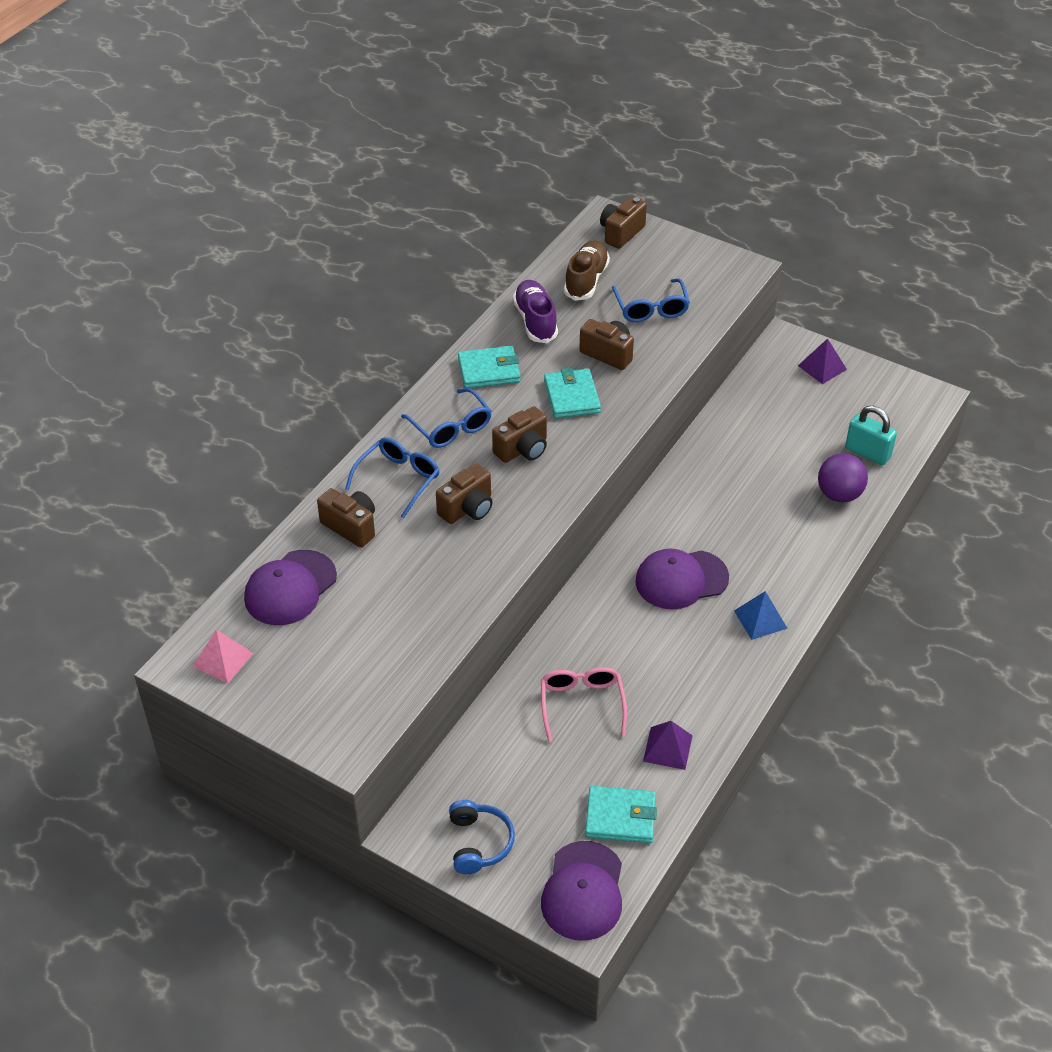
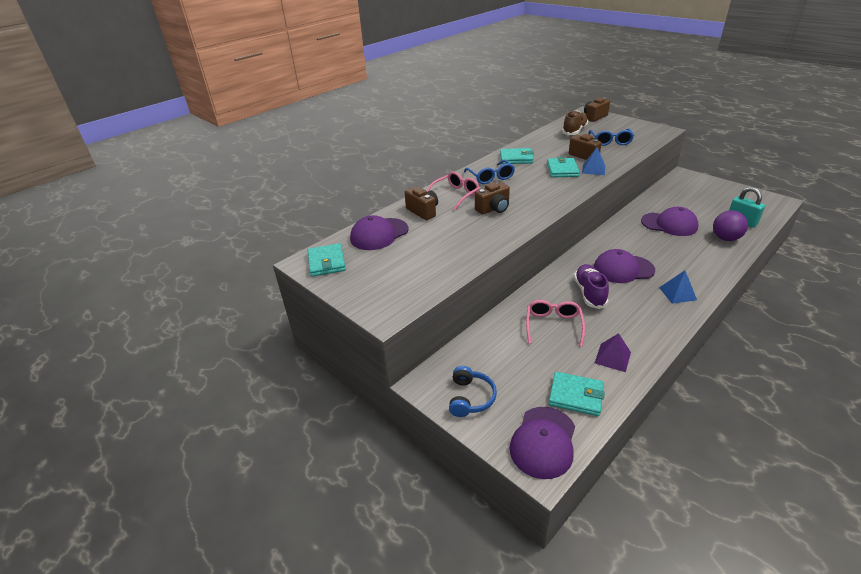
camera: 15 degrees right, 10 degrees down
(222, 659) = (326, 262): pink pyramid -> turquoise wallet
(398, 479) = (456, 195): blue glasses -> pink glasses
(522, 449) = (530, 188): brown camera -> none
(535, 321) = (545, 143): purple shoe -> purple shoe (589, 293)
(624, 391) = (593, 169): none -> blue pyramid
(755, 471) = (669, 224): none -> purple cap
(822, 367) = (707, 185): purple pyramid -> none

